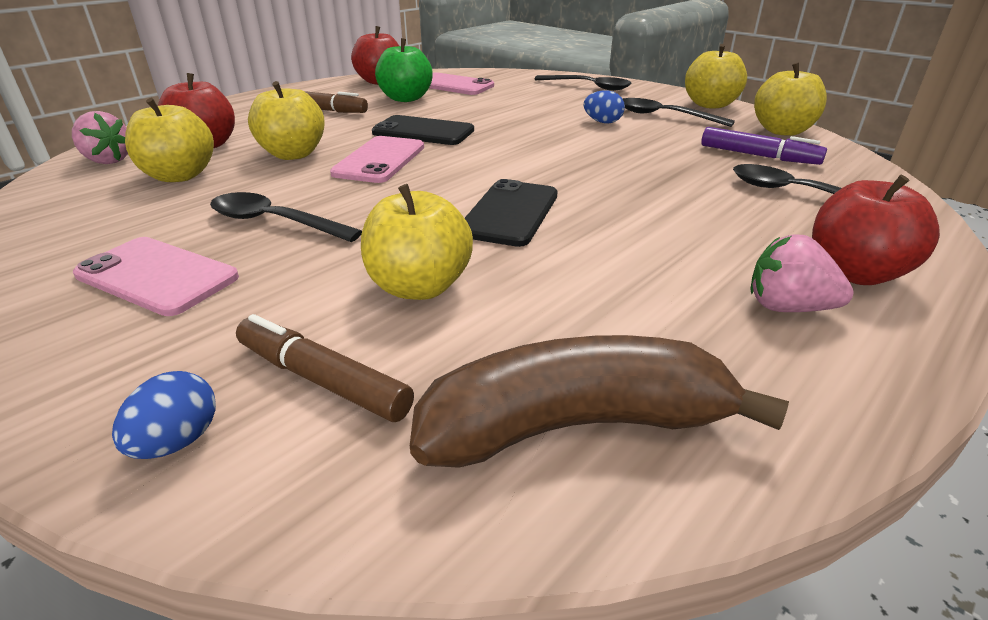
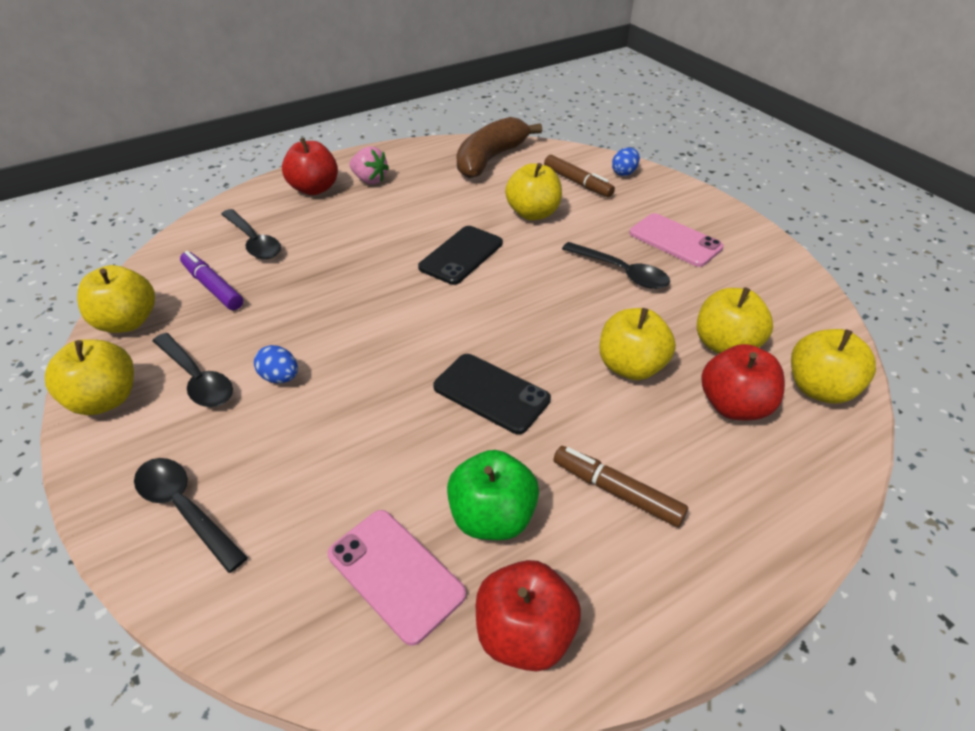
camera: 165 degrees left, 10 degrees up
(108, 160) = (819, 389): pink strawberry -> yellow apple
(379, 160) = (545, 340): pink phone -> none
(576, 425) = (490, 159): brown banana -> brown banana turned 120 degrees clockwise

